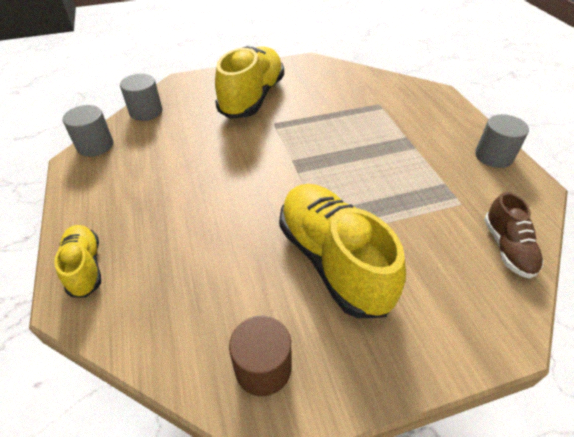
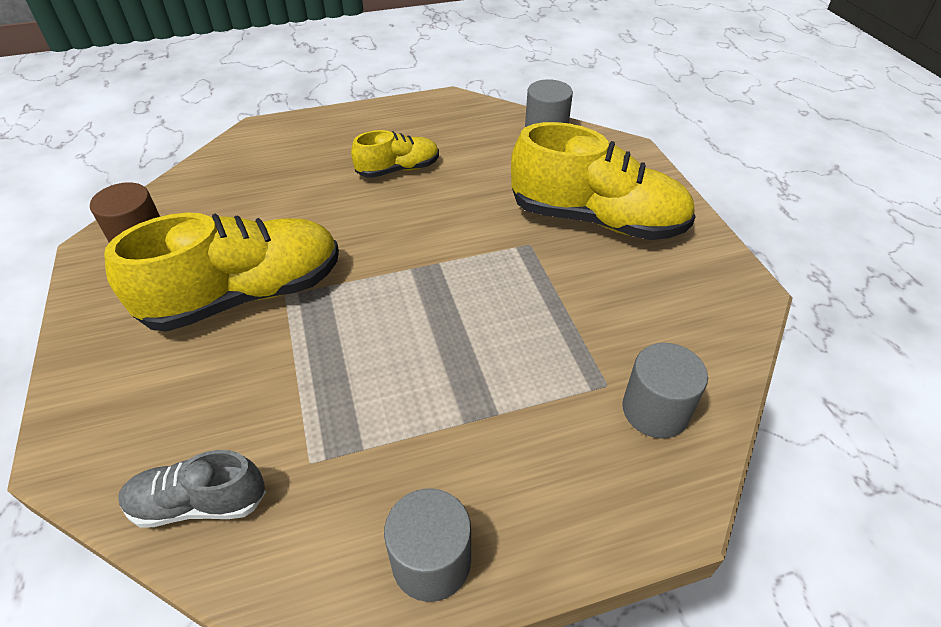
camera: 90 degrees right, 0 degrees up
(85, 267) = (295, 130): yellow shoe -> yellow shoe (398, 169)
(95, 146) = (474, 107): grey cylinder -> grey cylinder (655, 410)
(507, 248) = (199, 503): brown shoe -> grey shoe

